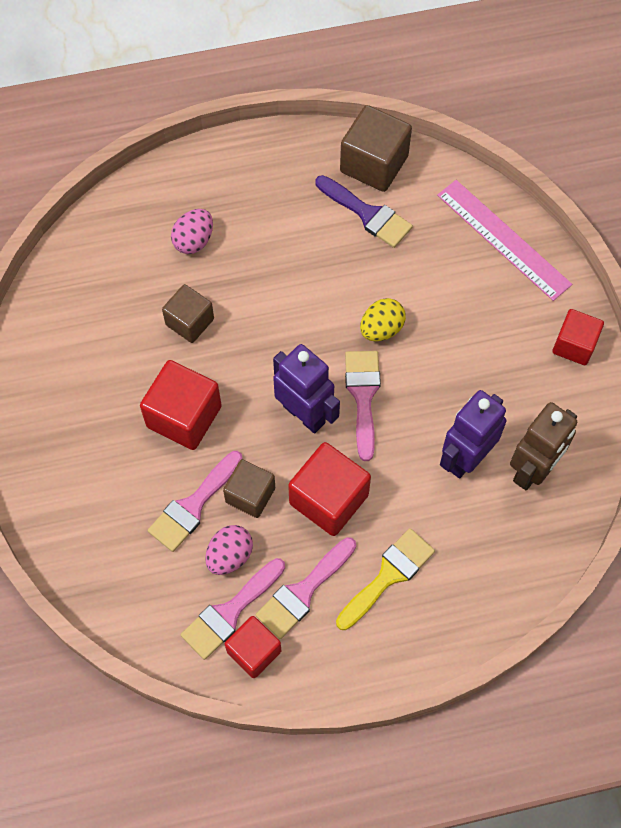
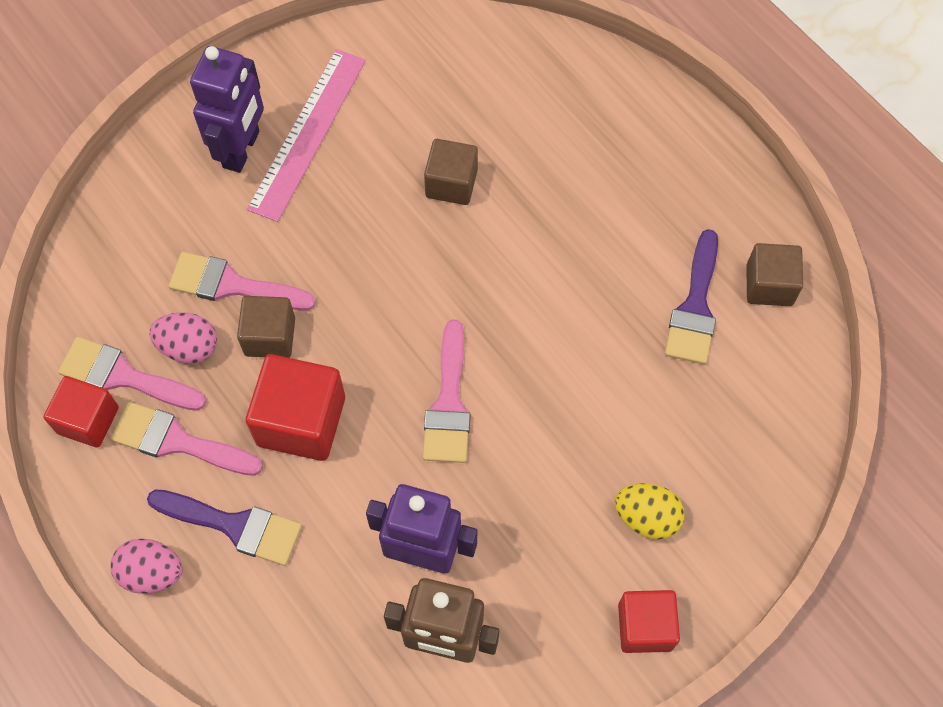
camera: 65 degrees right, 0 degrees up
(184, 416) = (333, 229): red cube -> none
(194, 241) = (555, 142): pink egg -> pink egg (152, 572)
(304, 414) = (395, 350): purple robot -> purple robot (242, 149)
(363, 396) = (449, 403): pink brush -> pink brush turned 120 degrees clockwise
(374, 164) = (769, 285): brown cube -> brown cube, size x0.65
(381, 329) = (547, 387): yellow egg -> yellow egg (646, 517)
(388, 575) = (235, 526): yellow brush -> purple brush
(503, 239) = (750, 479): pink ruler -> pink ruler (307, 133)

